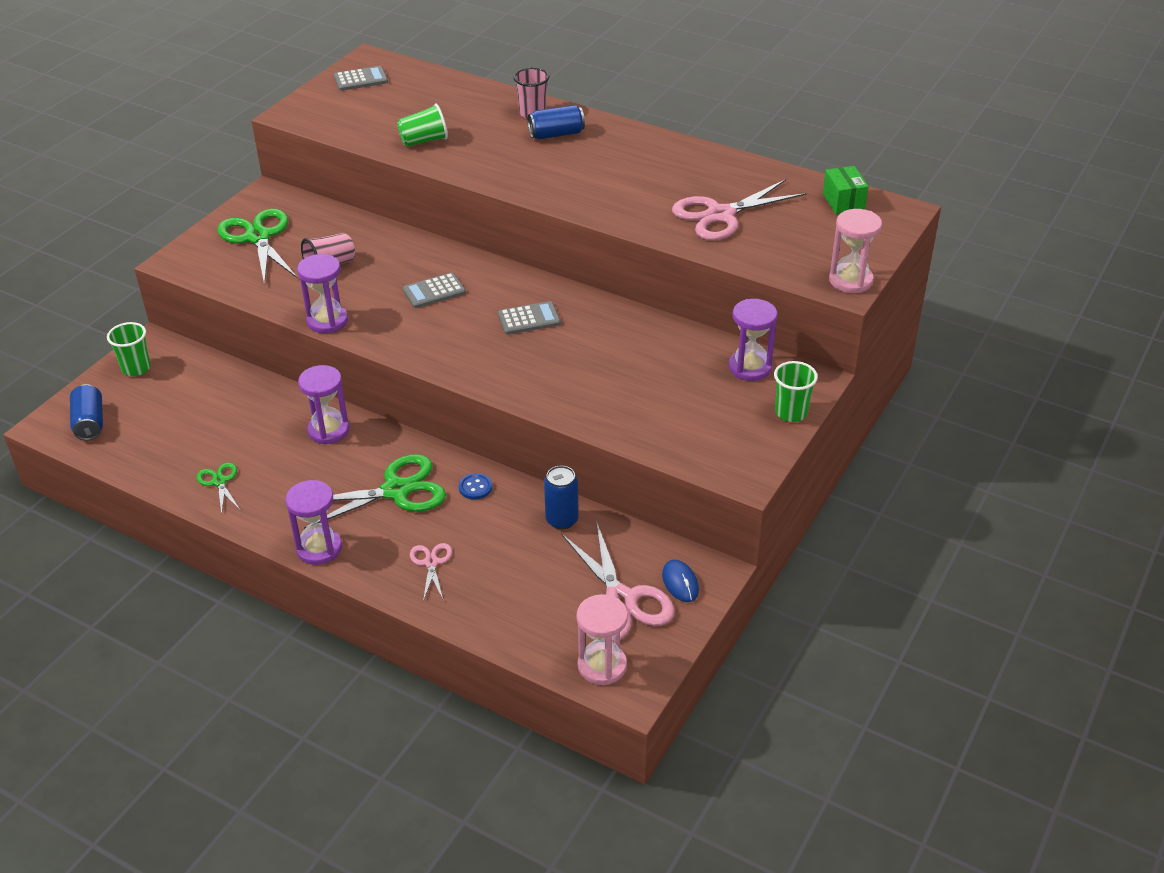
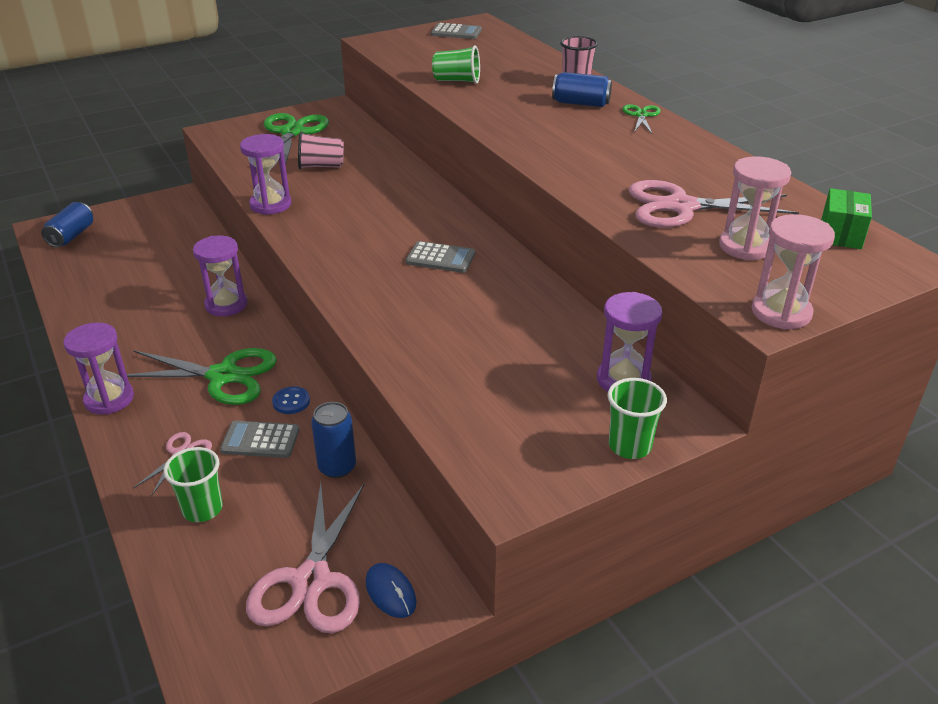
camera: 30 degrees right, 5 degrees down
(136, 368) = (146, 210): green cup -> green cup (202, 509)
(219, 481) = (103, 312): green scissors -> green scissors (641, 115)
(434, 291) = (382, 210): grey calculator -> grey calculator (260, 440)
(602, 666) = (221, 647): pink hourglass -> pink hourglass (745, 247)
(680, 583) = (390, 592): blue mouse -> blue mouse turned 45 degrees counterclockwise

